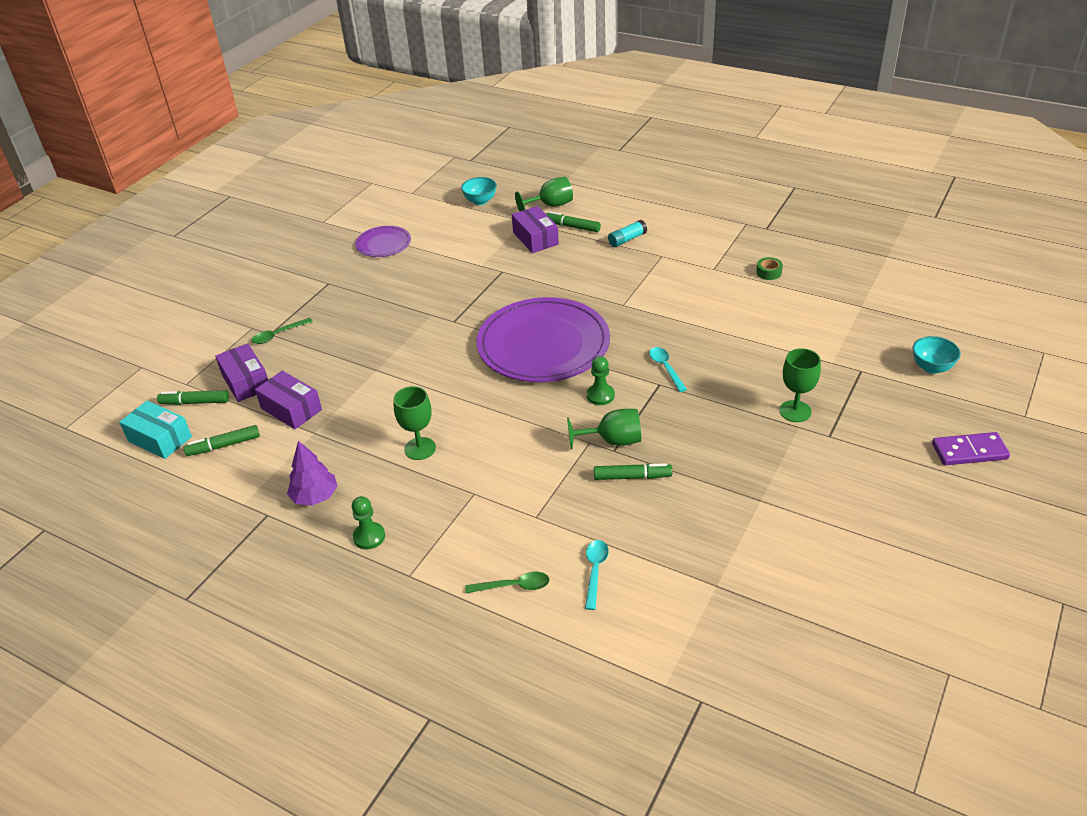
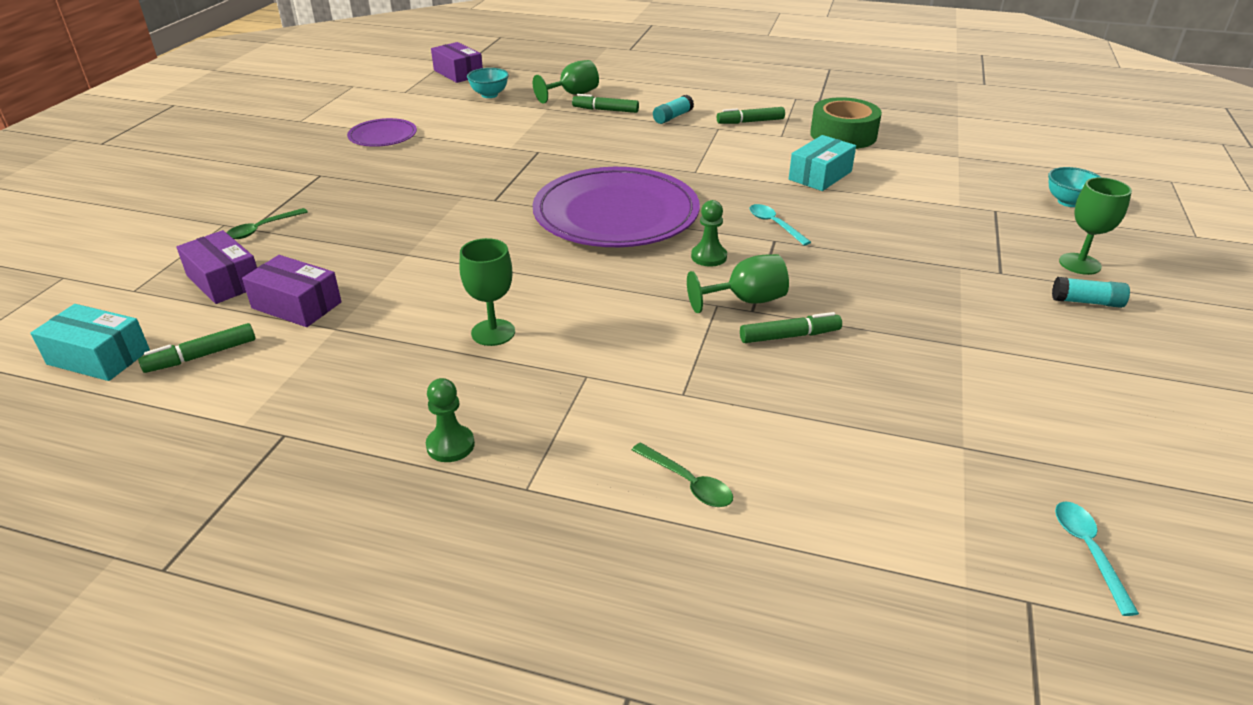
camera: 15 degrees left, 5 degrees down
(195, 402) = (150, 310): green marker -> green marker (750, 122)
(315, 496) = (355, 404): purple tree -> none
(514, 586) = (688, 483): green spoon -> green spoon turned 60 degrees clockwise
(535, 238) = (567, 122): purple box -> purple box (458, 73)
(595, 571) = (794, 449): turquoise spoon -> turquoise spoon (1088, 551)
(727, 318) = (820, 175): none -> turquoise box
(768, 272) = (843, 135): green tape -> green tape, size x2.32
(795, 411) = (947, 253): green goblet -> green goblet (1079, 264)
(884, 472) = (1087, 302): none -> turquoise glue stick
(969, 451) = (1164, 273): purple domino -> none

